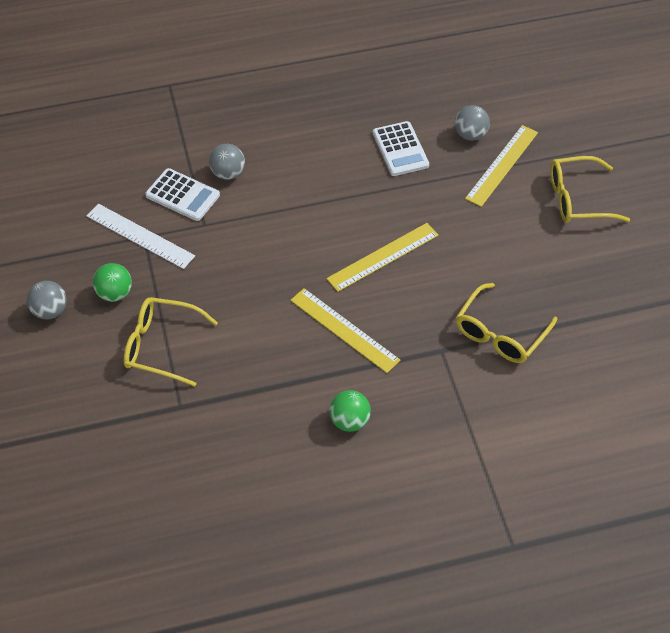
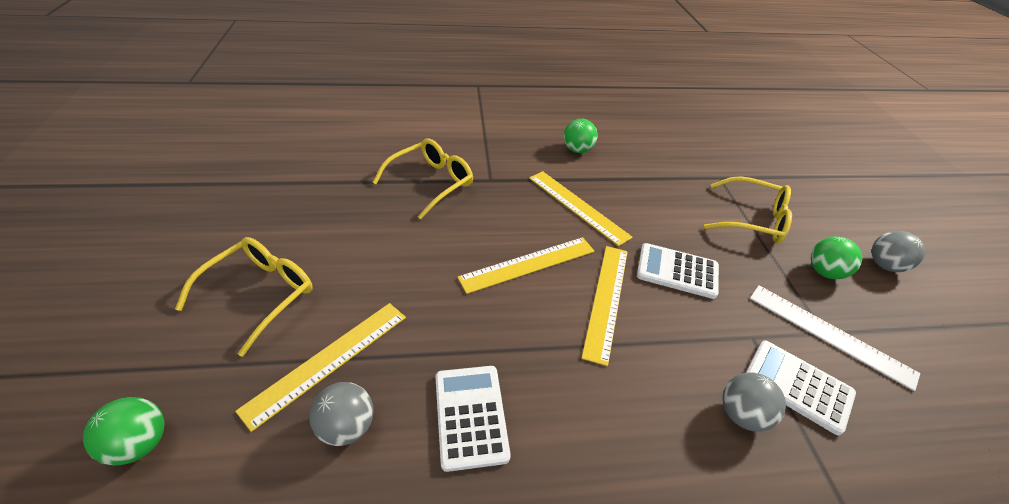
camera: 175 degrees left, 10 degrees down
(252, 272) = (677, 271): none -> white calculator
(315, 236) = (606, 300): none -> yellow ruler
(576, 113) = (140, 444): none -> green ball
(577, 199) = (260, 294): yellow glasses -> yellow glasses turned 60 degrees counterclockwise

